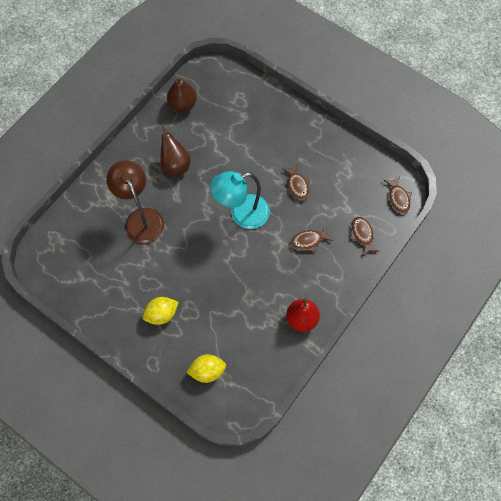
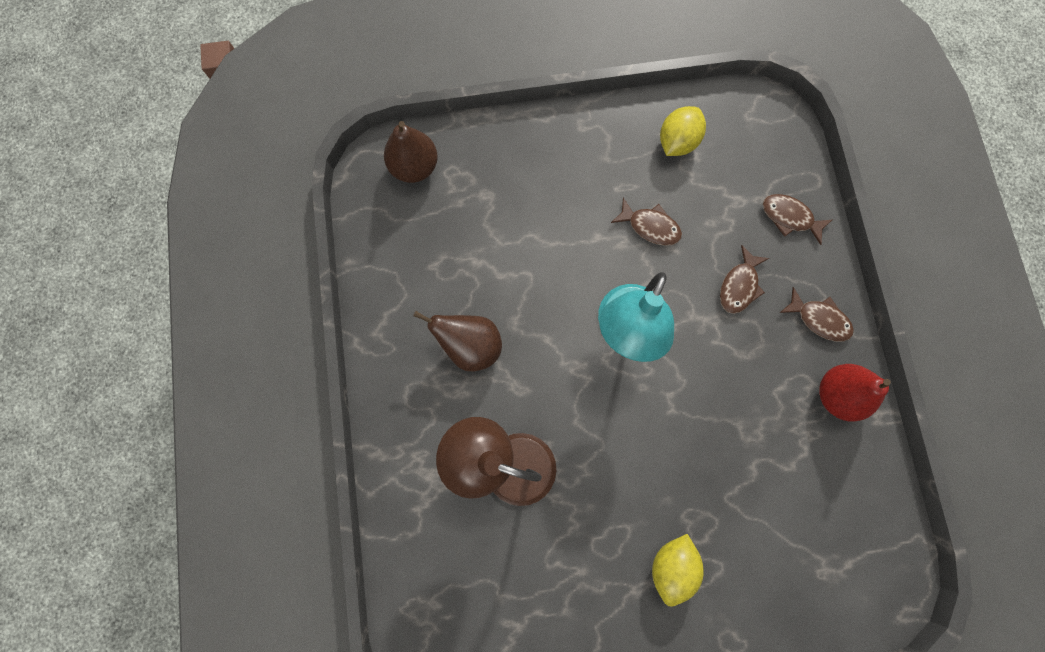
camera: 45 degrees left, 10 degrees up
(182, 104) = (390, 253): brown pear -> brown pear (414, 167)
(207, 371) = (804, 579): yellow lemon -> yellow lemon (677, 142)
(398, 198) = (779, 131): brown fish -> brown fish (819, 319)

